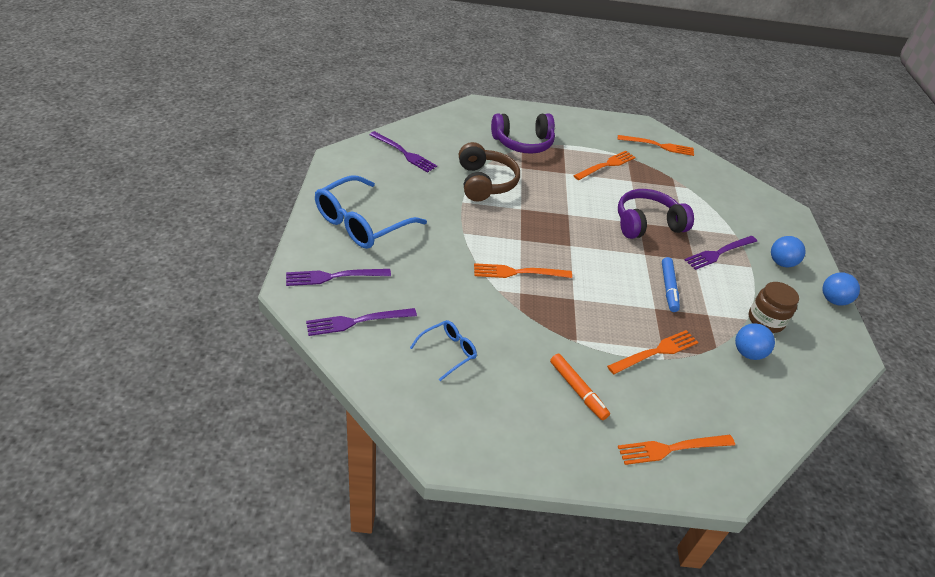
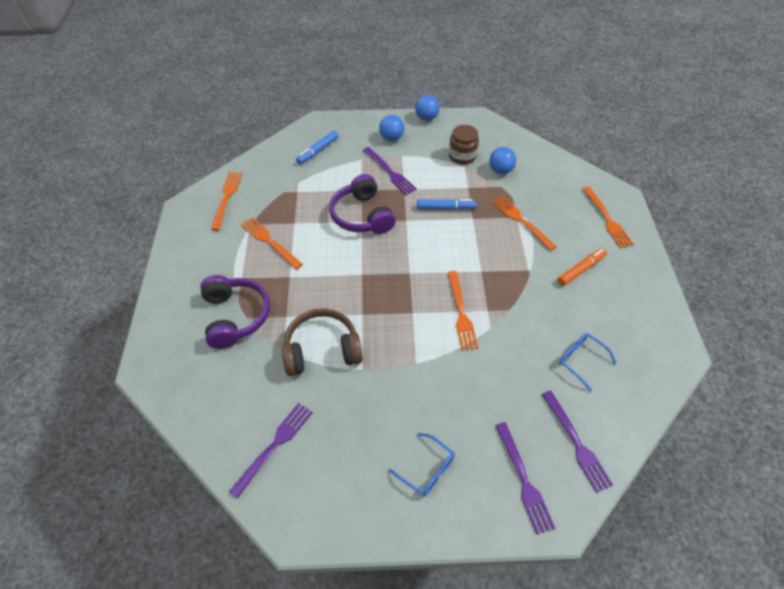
camera: 90 degrees left, 10 degrees up
(362, 223) = (426, 469): blue glasses -> blue glasses, size x0.50
(740, 205) = (318, 151): none -> blue marker

